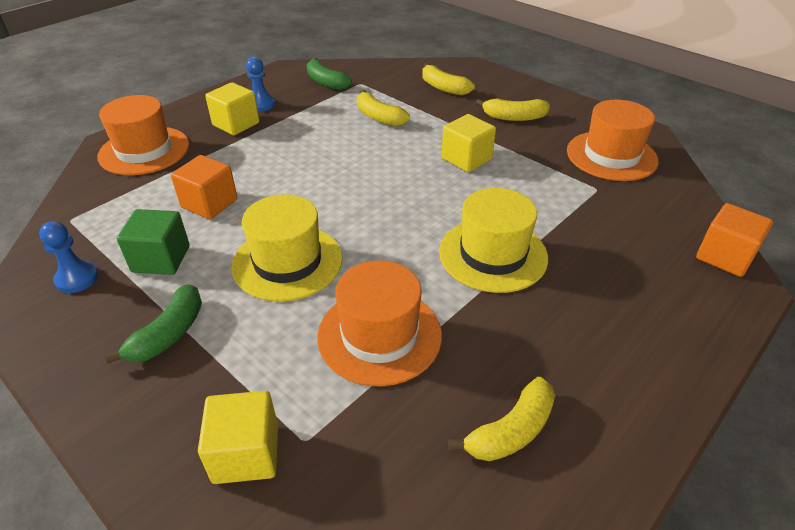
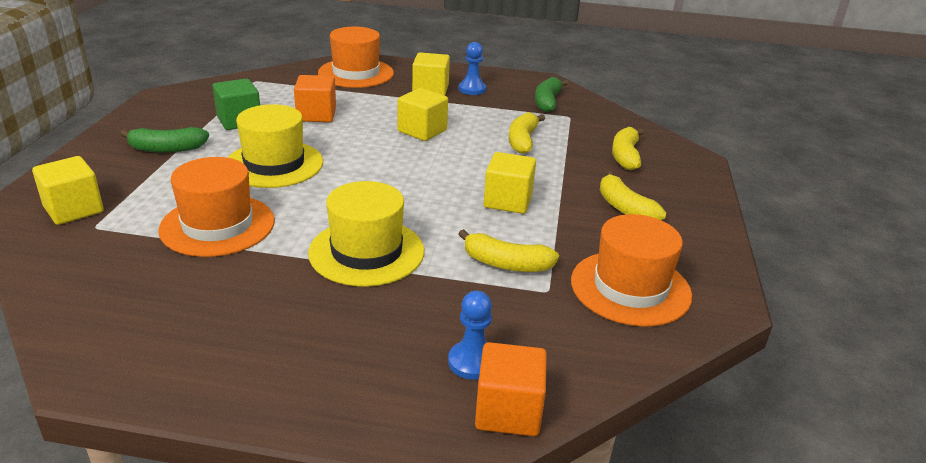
camera: 55 degrees right, 10 degrees down
(77, 278) = (199, 104): blue pawn -> blue pawn (472, 362)
(311, 156) = (422, 131): none -> yellow cube
(511, 430) = (144, 313): yellow banana -> yellow banana (506, 264)

